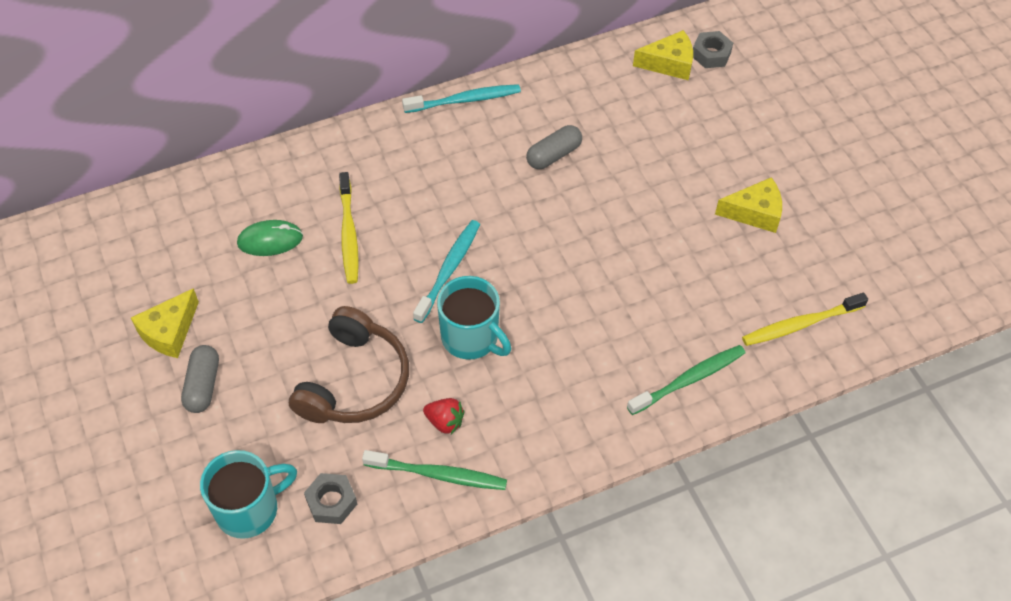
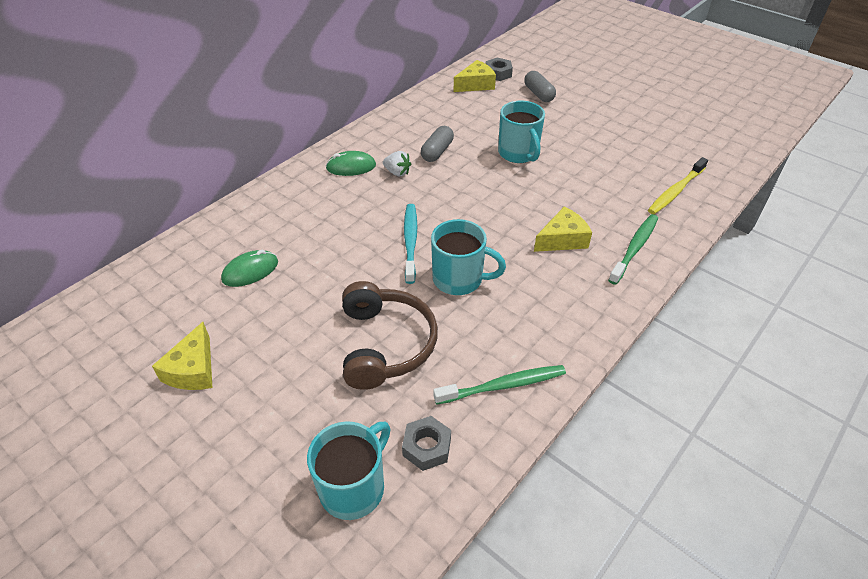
camera: 25 degrees left, 10 degrees down
(203, 385) = (249, 400): grey capsule -> grey capsule (538, 94)
(348, 233) = (314, 245): yellow toothbrush -> none
(443, 140) = (351, 167): none -> green mouse
(445, 422) = (480, 344): red strawberry -> none
(464, 100) = (351, 140): turquoise toothbrush -> none
(489, 169) = (397, 172): none -> white strawberry
(649, 195) = (518, 153): none -> turquoise mug
(754, 212) = (593, 142): yellow cheese -> yellow cheese (562, 239)

